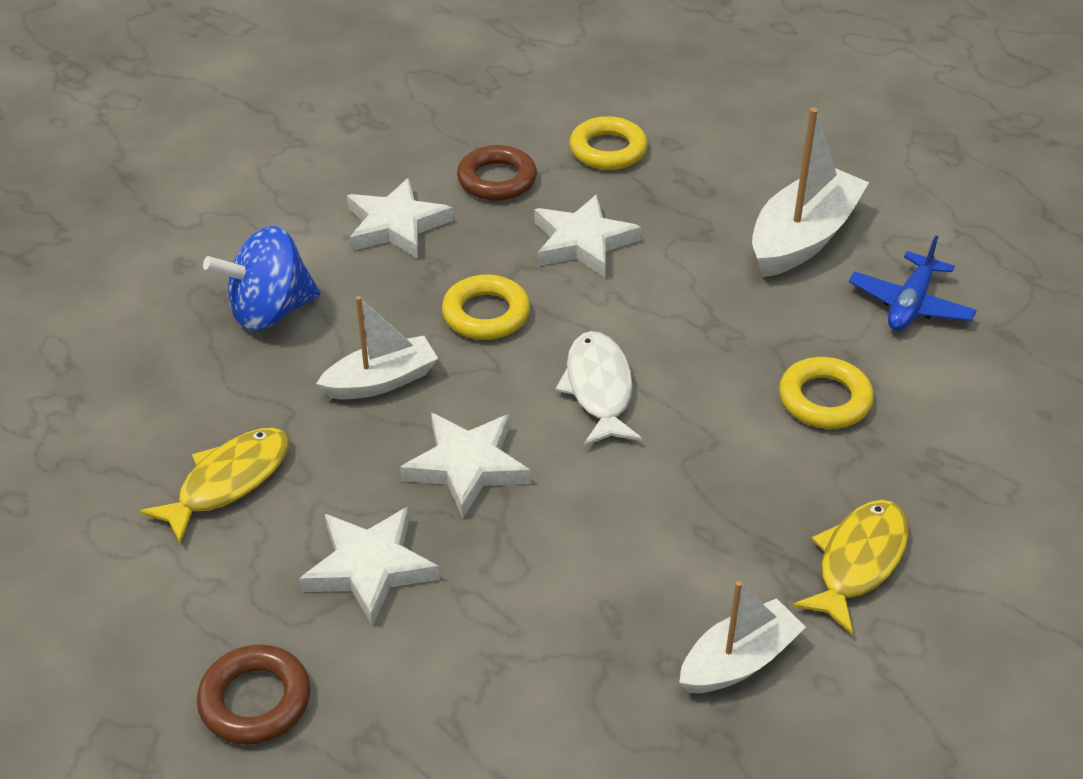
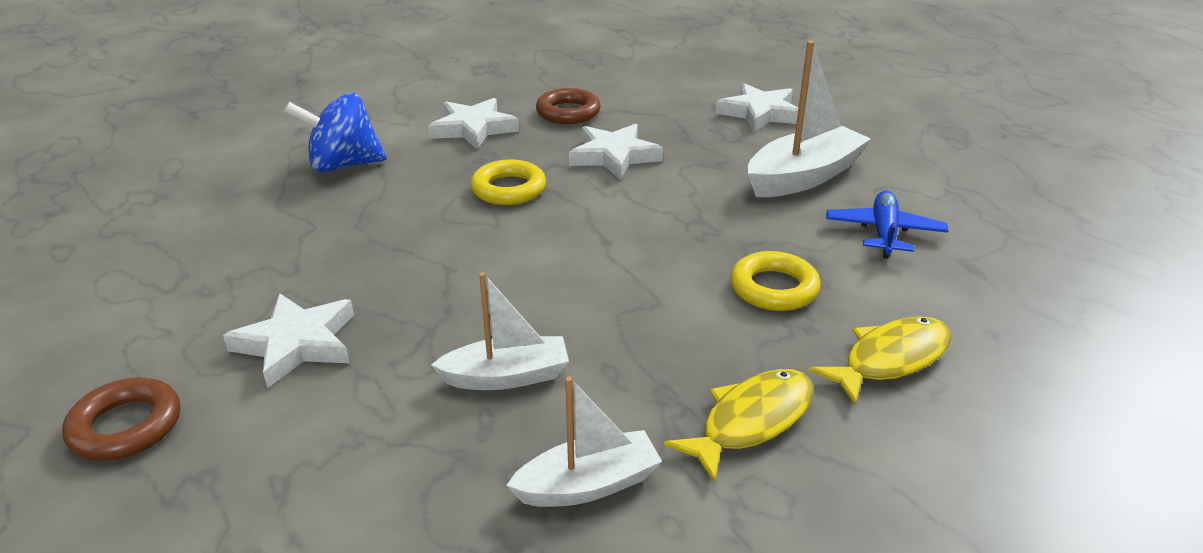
camera: 15 degrees right, 10 degrees down
(228, 482) = (230, 265): yellow fish -> yellow fish (890, 359)
(381, 381) = (397, 219): white boat -> white boat (507, 377)
(467, 466) = (427, 286): white star -> white star (760, 113)
(599, 389) = (573, 250): white fish -> none
(608, 150) = (666, 106): yellow ring -> none
(910, 304) = (884, 233): blue plane -> blue plane turned 150 degrees clockwise

